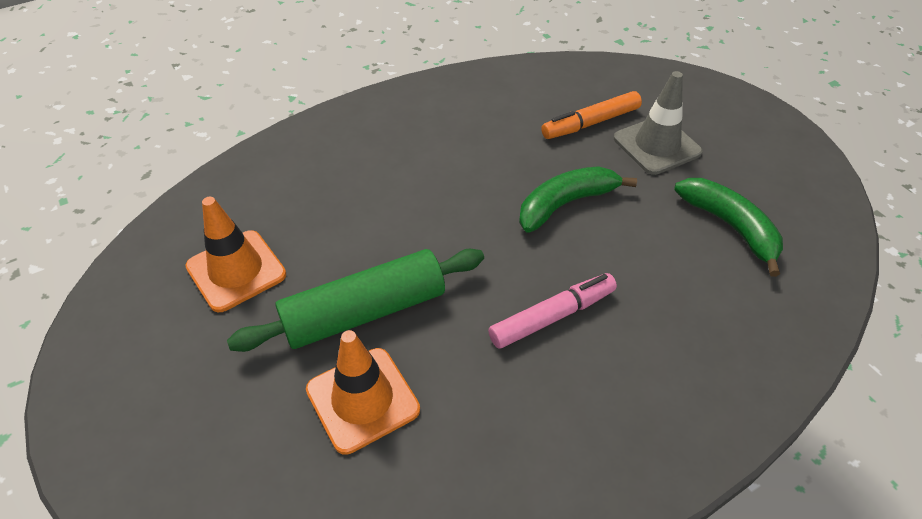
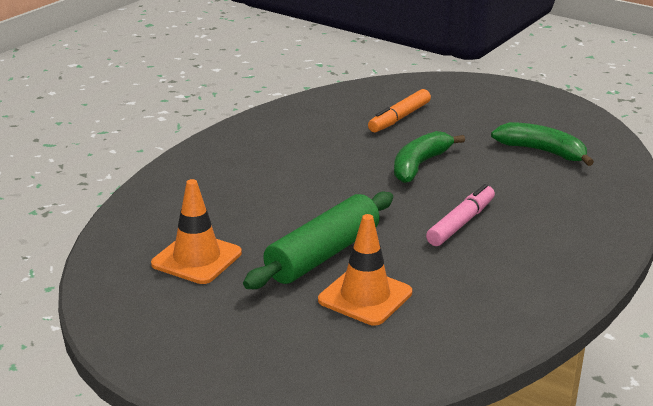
camera: 25 degrees left, 20 degrees down
(657, 145) = (458, 120): grey traffic cone -> none

